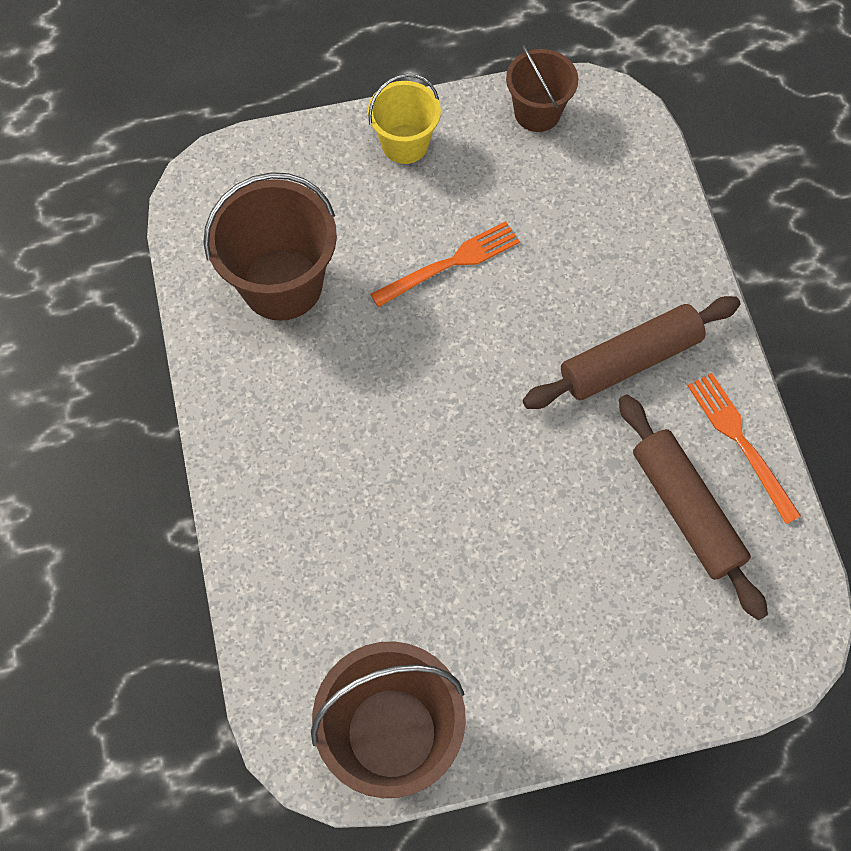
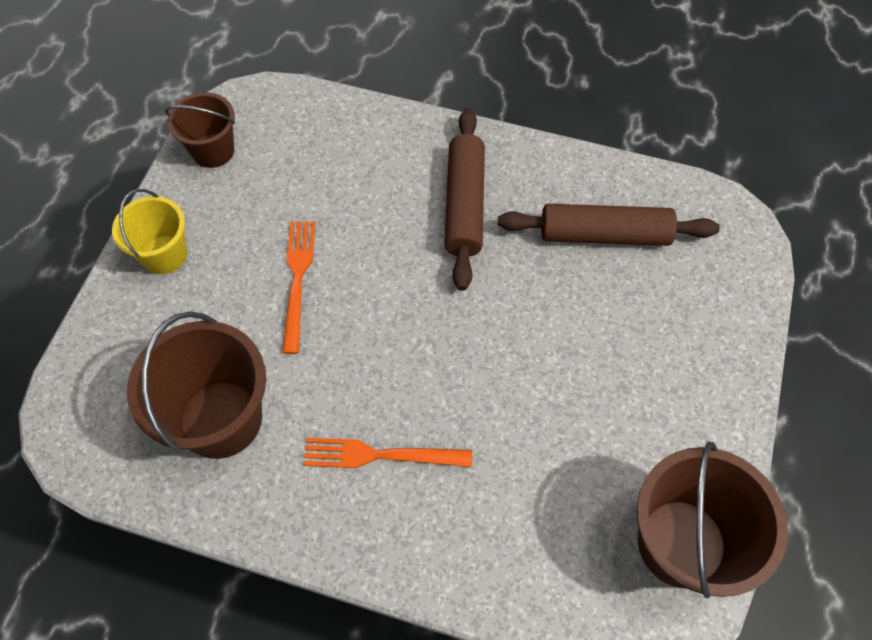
camera: 60 degrees left, 5 degrees down
(740, 442) = (571, 173): orange fork -> orange fork (380, 455)

